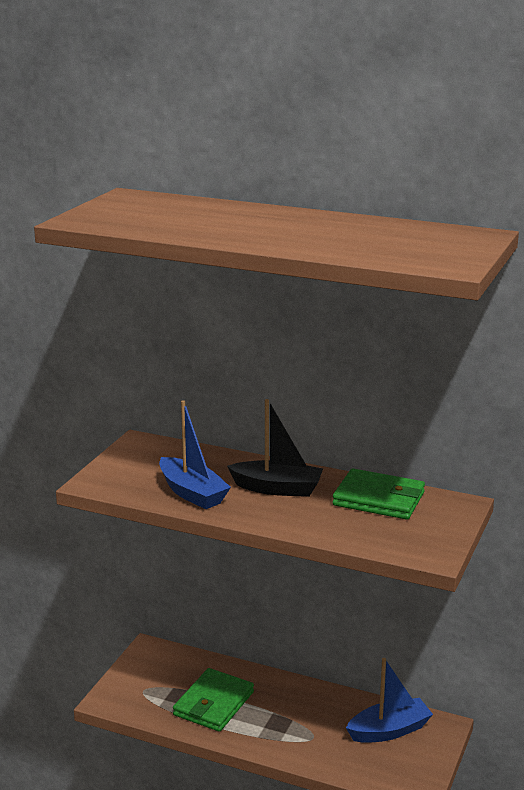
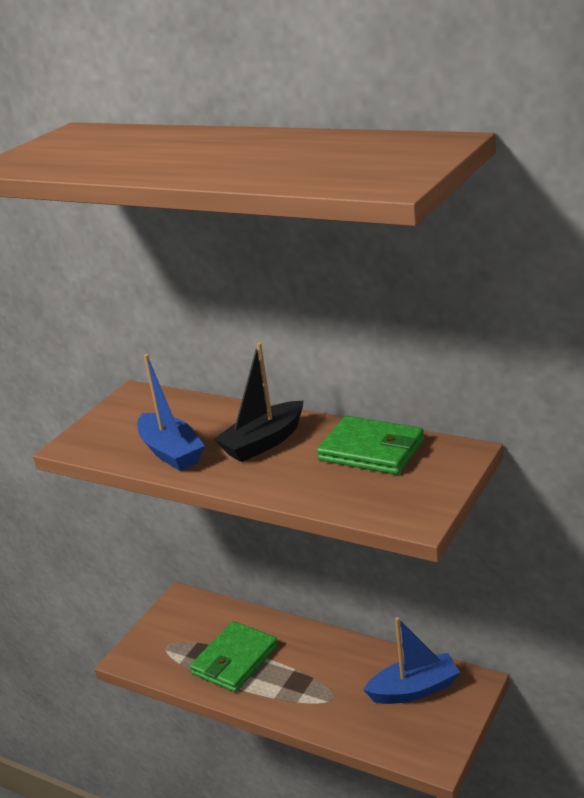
camera: 10 degrees right, 5 degrees up
(277, 488) = (263, 442): black boat -> black boat turned 120 degrees clockwise

